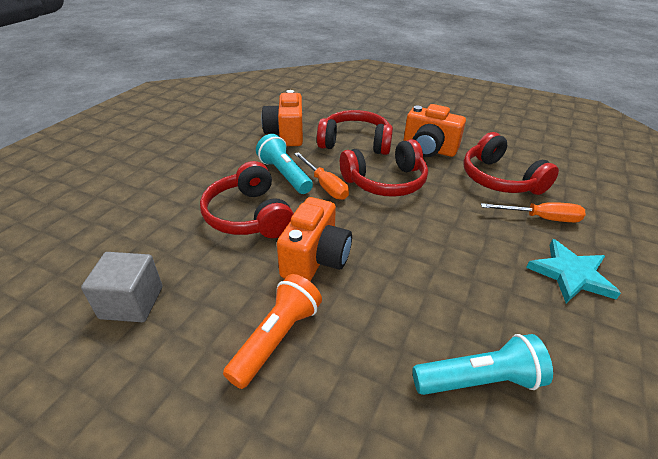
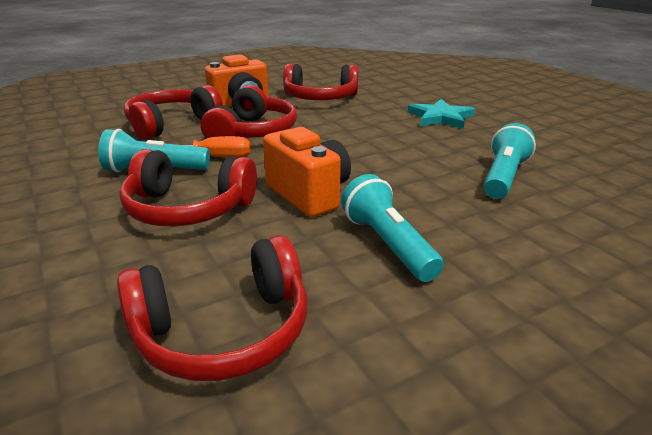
camera: 55 degrees left, 10 degrees down
(132, 302) = (224, 331): grey cube -> red headphones
(276, 338) = (387, 244): orange flashlight -> turquoise flashlight
(286, 134) = (83, 148): orange camera -> none
(541, 218) = (379, 104): orange screwdriver -> none

